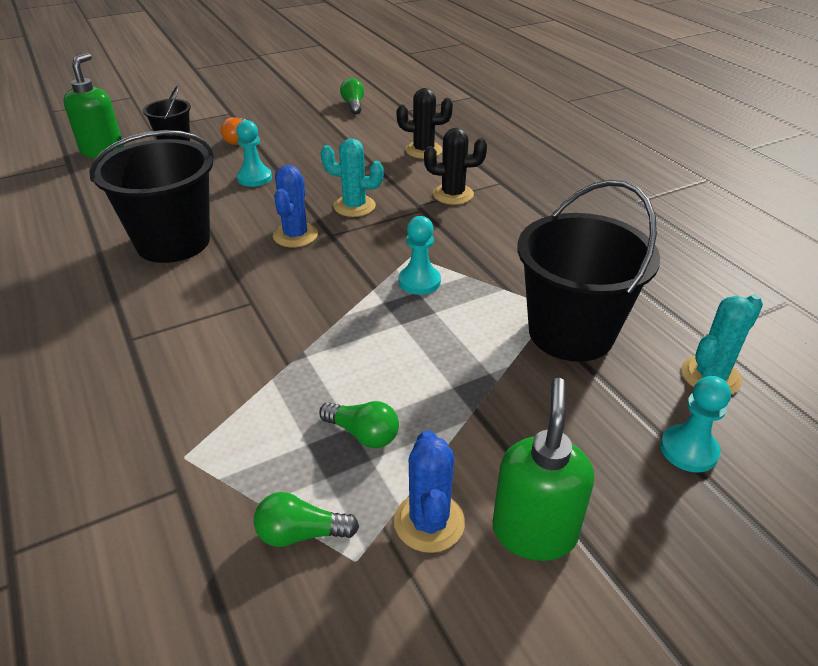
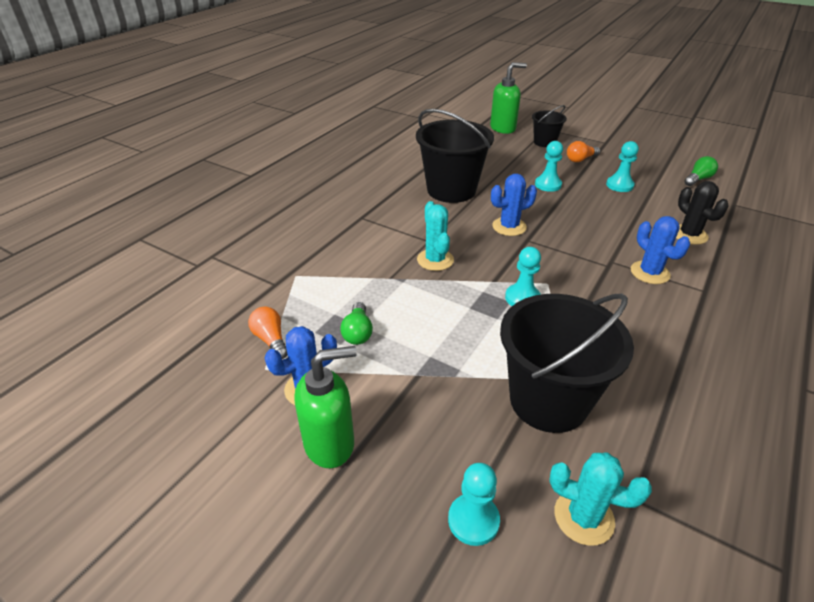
camera: 60 degrees right, 0 degrees up
(301, 533) = (271, 340): green light bulb -> orange light bulb
(311, 143) = (619, 185): none -> turquoise pawn
(354, 206) = (571, 235): turquoise cactus -> turquoise cactus (435, 260)
(453, 194) = (649, 272): black cactus -> blue cactus

